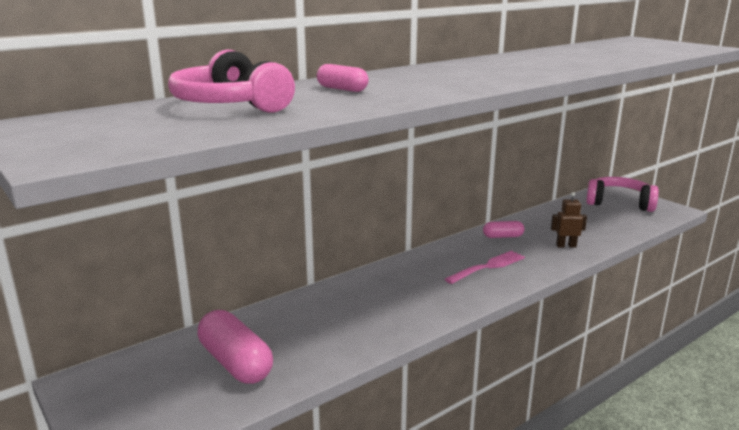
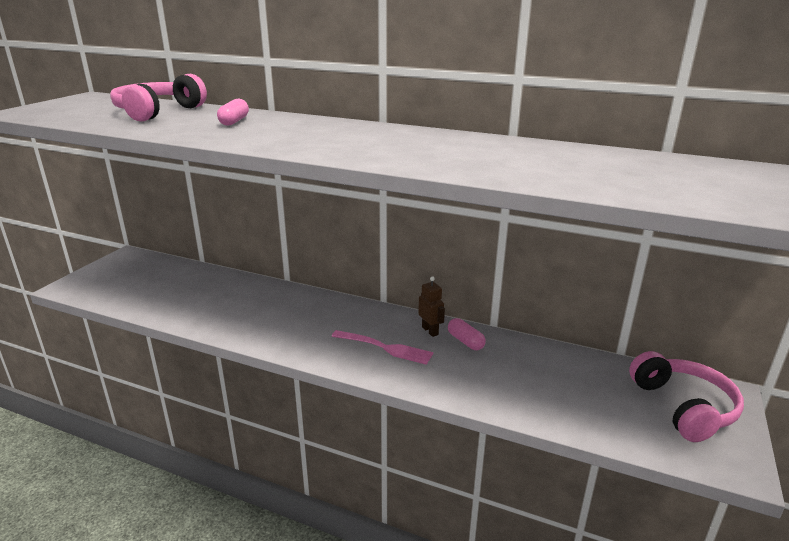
camera: 60 degrees right, 5 degrees up
(235, 363) = (164, 288): pink capsule -> none
(566, 246) = (486, 385): brown robot -> brown robot (430, 331)

